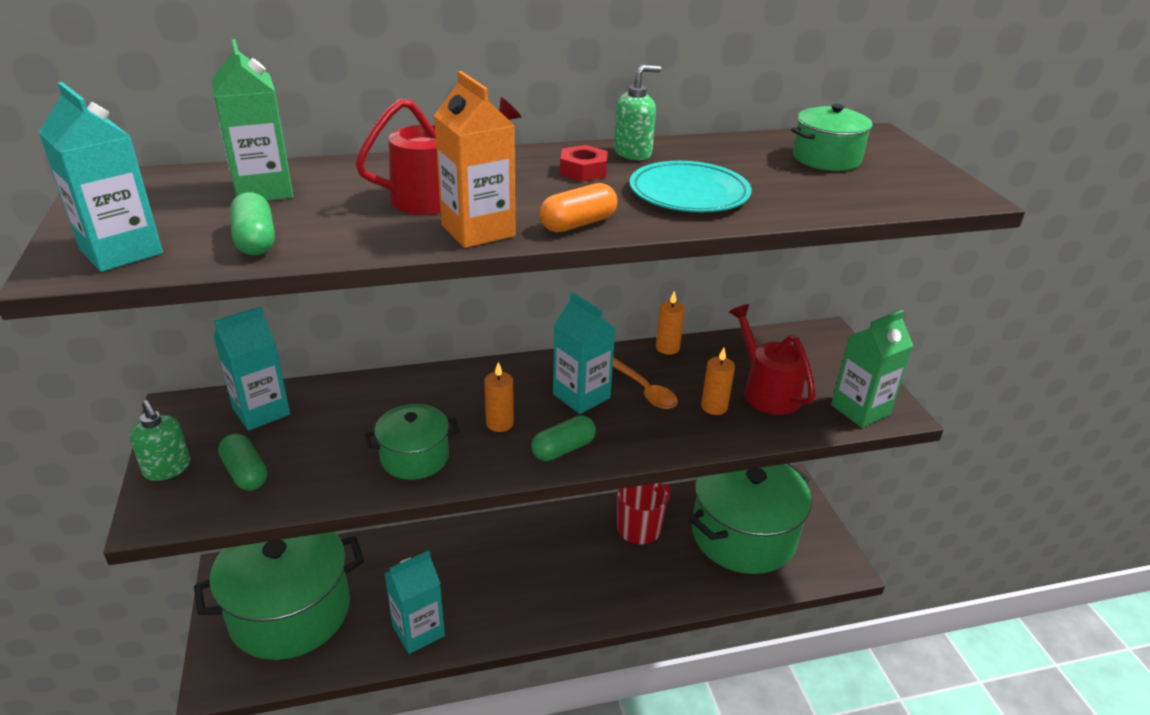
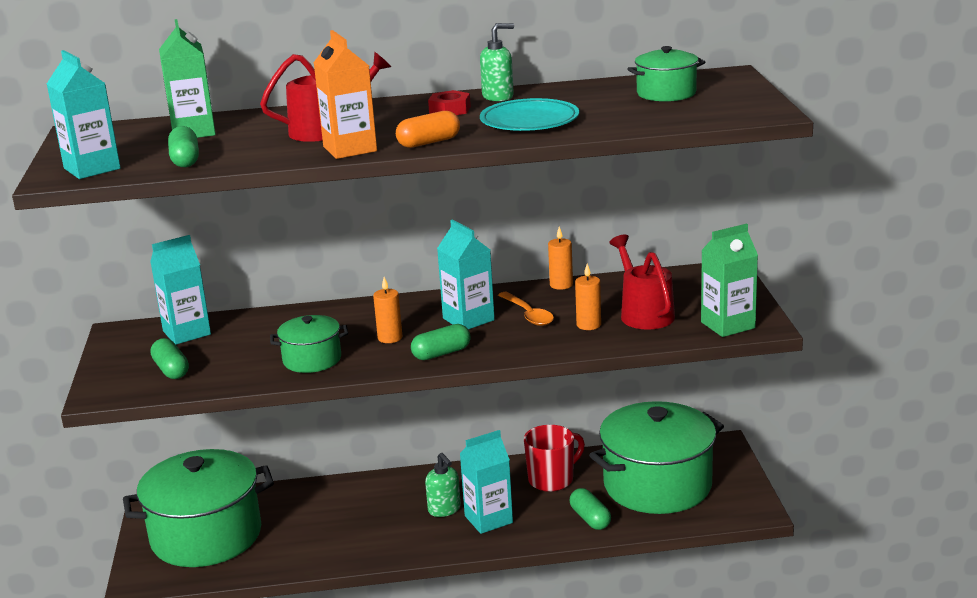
camera: 10 degrees right, 10 degrees down
(167, 469) = (109, 368): green soap dispenser -> green soap dispenser (444, 509)
(418, 631) = (322, 551): turquoise carton -> turquoise carton (488, 519)
(688, 580) = (590, 519): none -> green capsule

